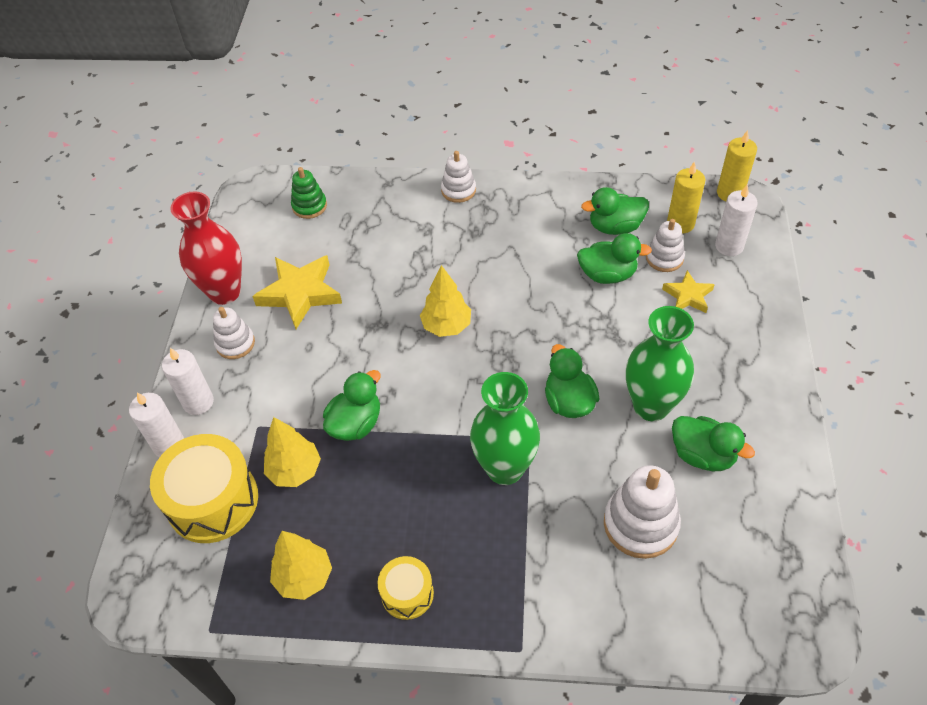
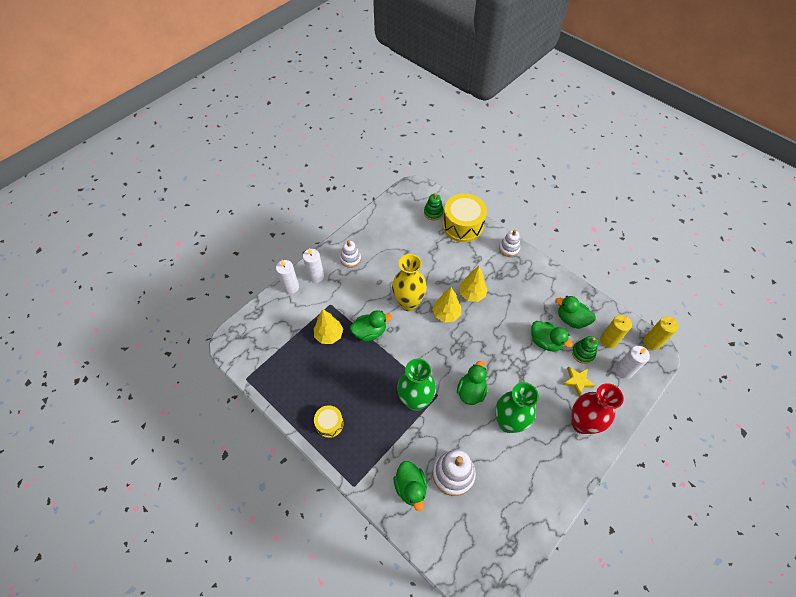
camera: 35 degrees right, 5 degrees up
(213, 501) = (288, 324): yellow drum -> yellow drum (462, 225)
(224, 292) = (365, 232): red vase -> red vase (581, 423)
(300, 293) = (395, 254): yellow star -> none
(304, 577) = (296, 384): yellow tree -> yellow tree (471, 294)
(379, 347) = (408, 303): none -> yellow vase
(664, 258) = (583, 353): white stacking toy -> green stacking toy
(702, 455) = (512, 465): green duck -> green duck (411, 487)

